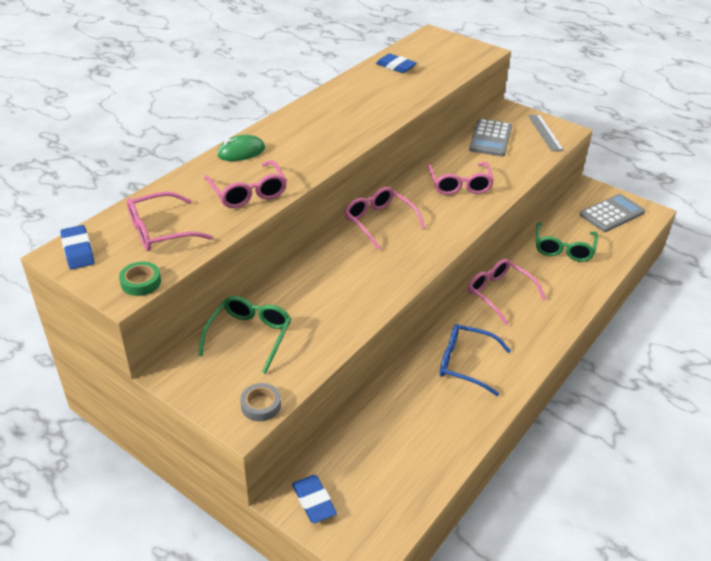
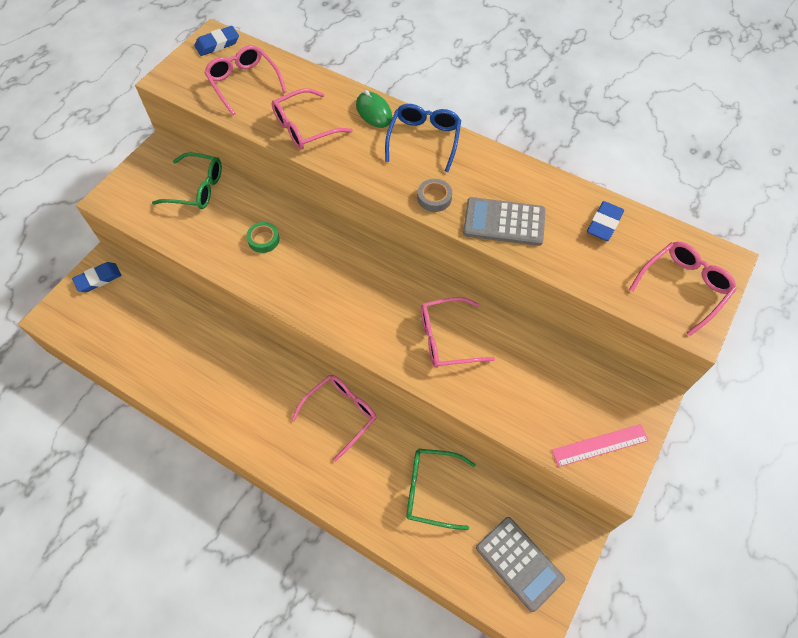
camera: 85 degrees right, 20 degrees up
(141, 282) = (178, 86): green tape -> green tape (263, 240)
(261, 405) = (121, 207): grey tape -> grey tape (434, 198)
(379, 222) = (363, 265): pink glasses -> pink glasses (683, 287)
(465, 364) = (238, 381): blue glasses -> blue glasses (424, 140)
(490, 138) = (562, 374): grey calculator -> grey calculator (504, 222)
(545, 132) = (600, 445): grey ruler -> pink ruler

